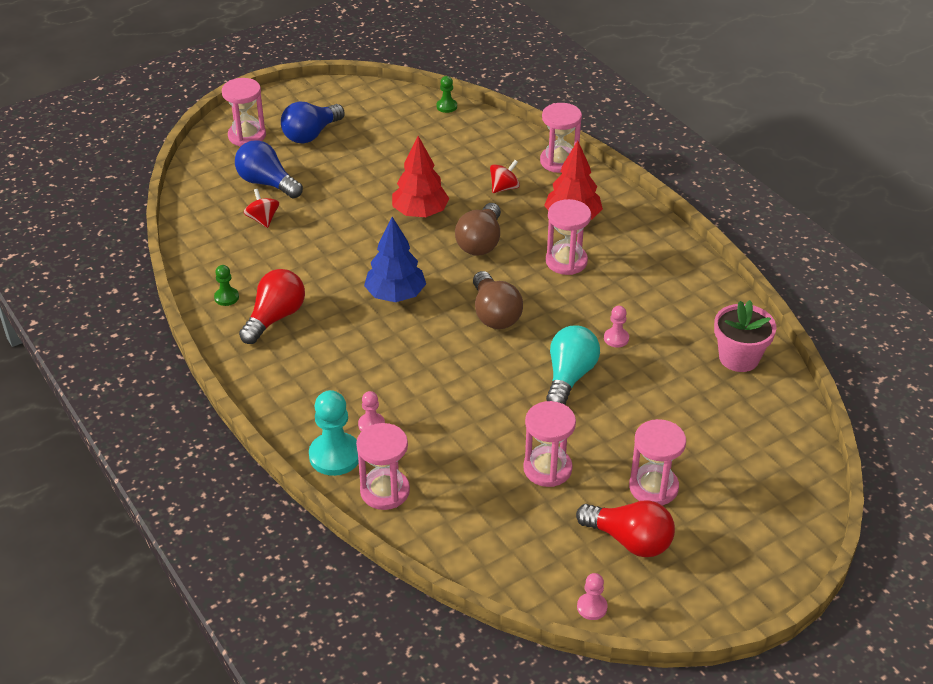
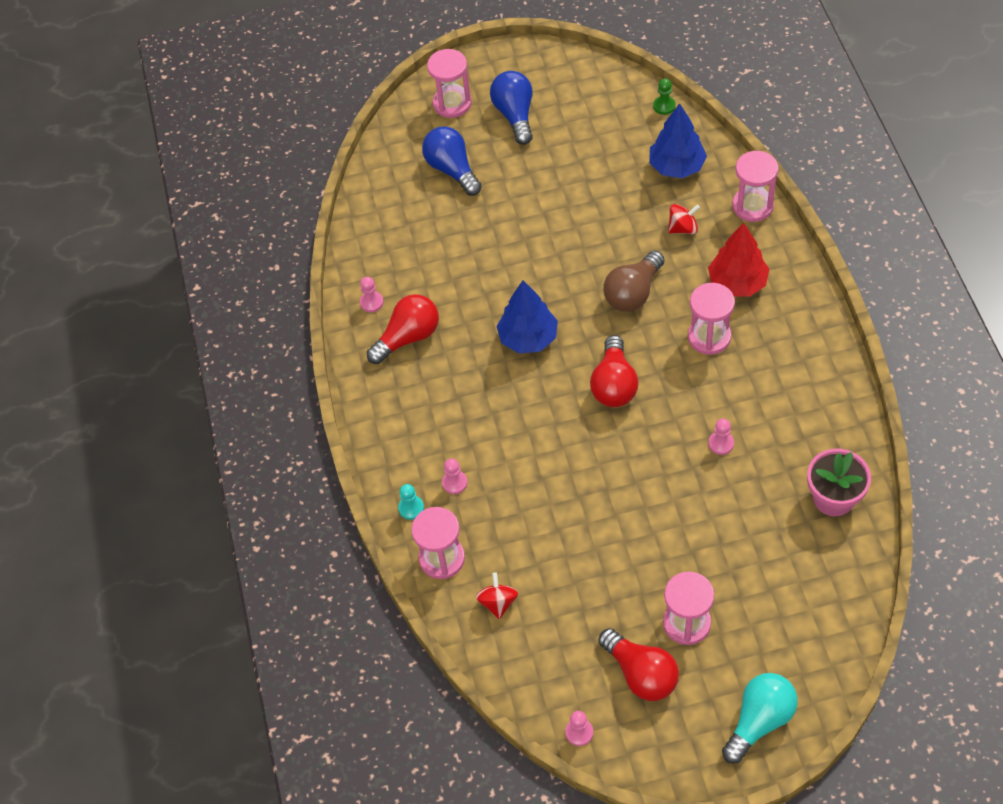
camera: 25 degrees right, 15 degrees up
(226, 297) = (371, 302): green pawn -> pink pawn
(263, 219) = (434, 215): red spinning top -> red spinning top (498, 602)
(311, 134) = (515, 115): blue light bulb -> blue light bulb turned 105 degrees clockwise
(335, 456) = (411, 508): turquoise pawn -> turquoise pawn, size x0.53
(420, 213) = (587, 241): red tree -> none
(478, 146) = (676, 166): none -> blue tree
(494, 314) = (614, 384): brown light bulb -> red light bulb
(547, 469) = (596, 575): pink hourglass -> none
(569, 377) = (657, 477): turquoise light bulb -> turquoise light bulb (759, 721)

